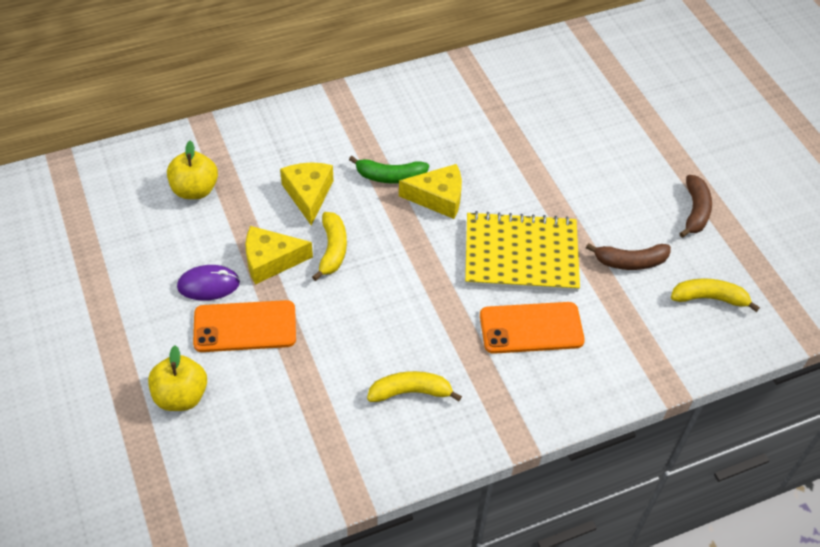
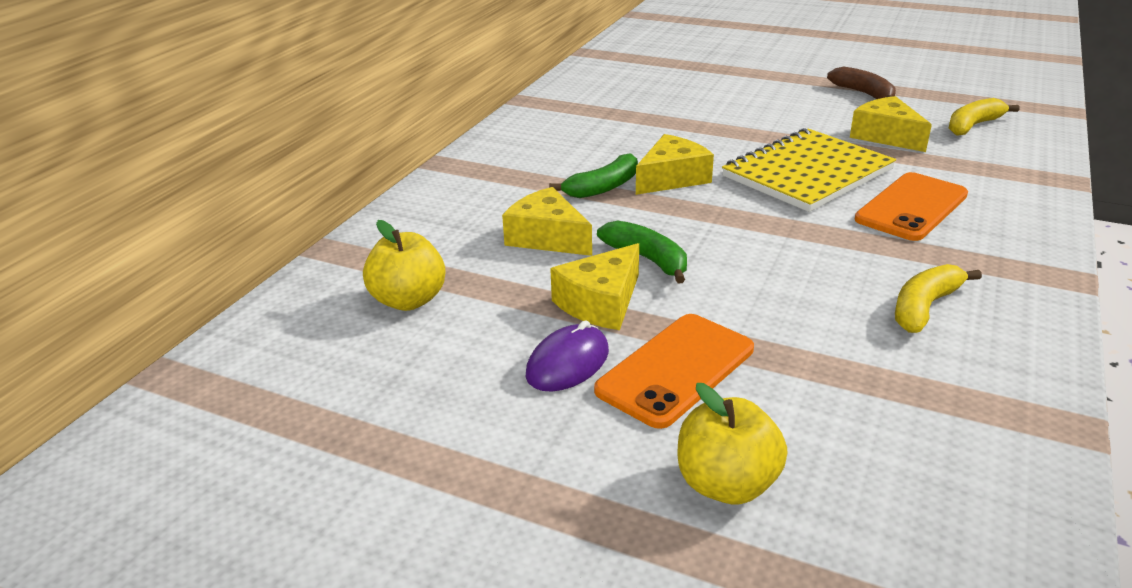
camera: 40 degrees left, 20 degrees down
(332, 250) = (647, 259): yellow banana -> green banana
(630, 262) = (886, 136): brown banana -> yellow cheese

